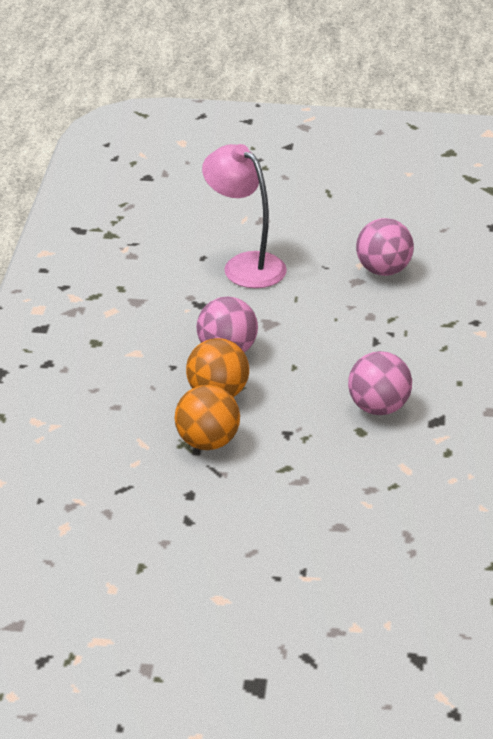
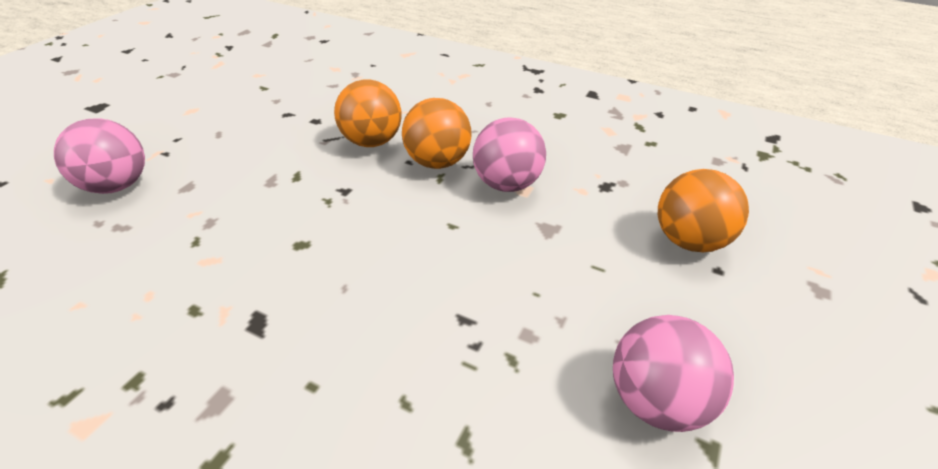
camera: 110 degrees right, 5 degrees up
(245, 265) = (689, 240): pink lamp -> orange ball
(378, 408) = (327, 272): pink ball -> pink ball (118, 185)

